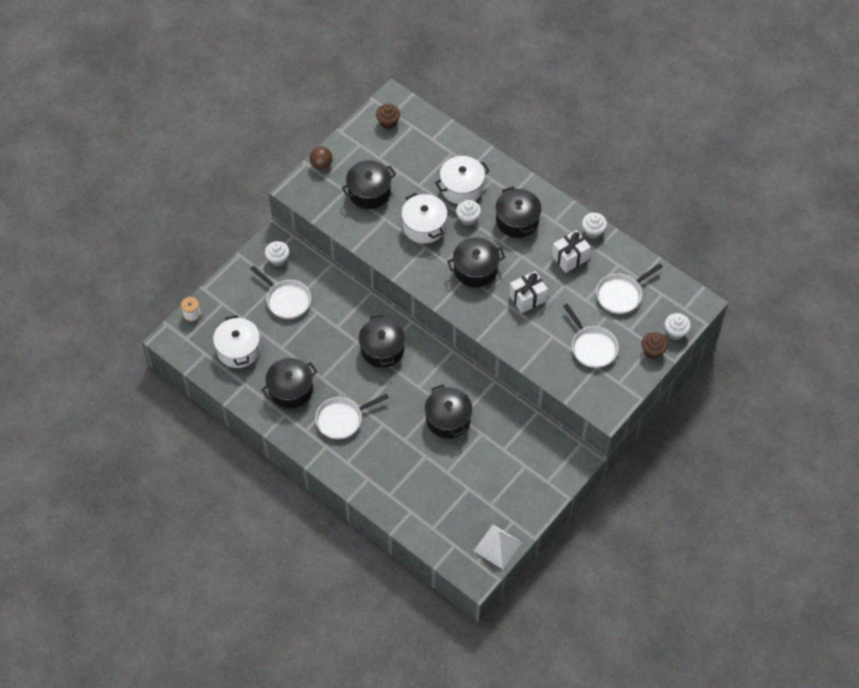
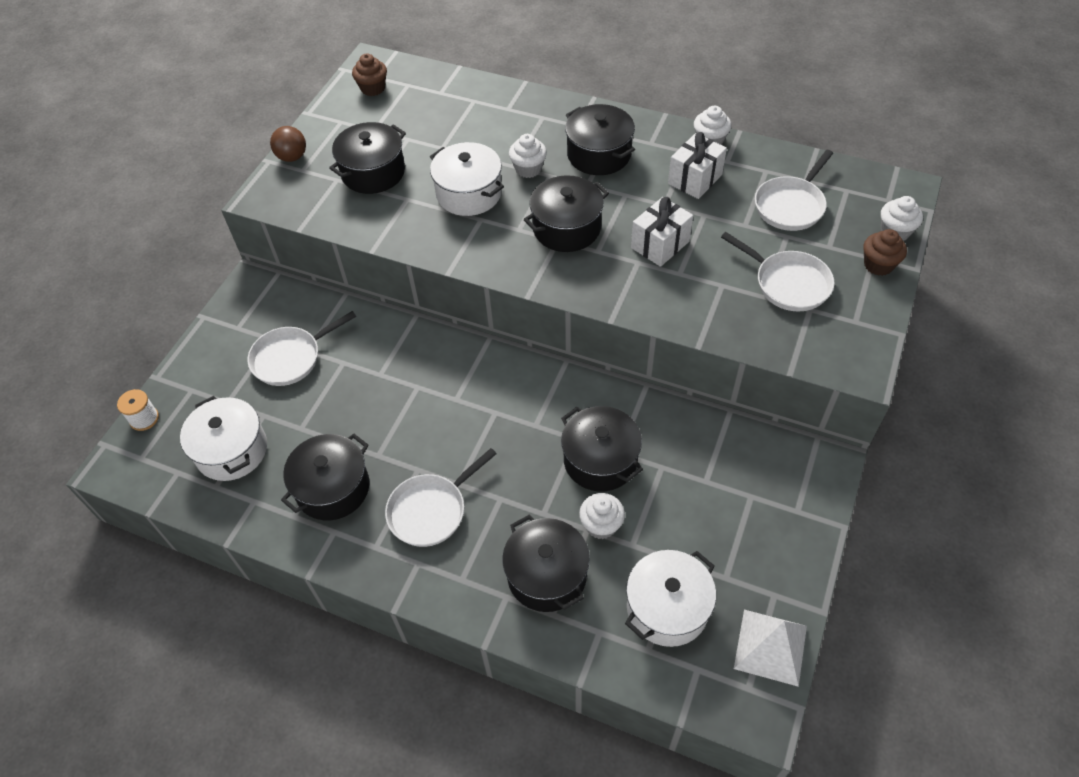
camera: 15 degrees left, 5 degrees down
(278, 259) = (264, 307): white cupcake -> white cupcake (601, 525)
(286, 299) = (291, 358): white pan -> white pan turned 120 degrees clockwise
(382, 349) = (460, 387): black pot -> black pot (547, 575)
(462, 187) = (504, 135): white pot -> white pot (667, 607)

